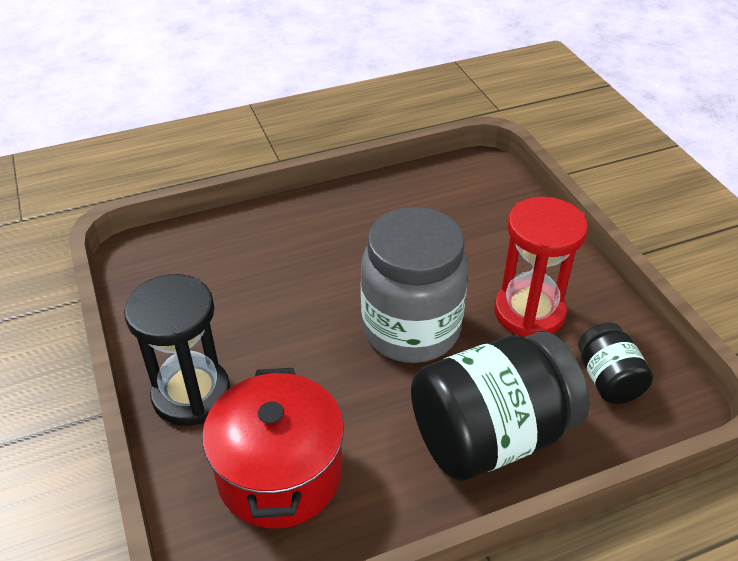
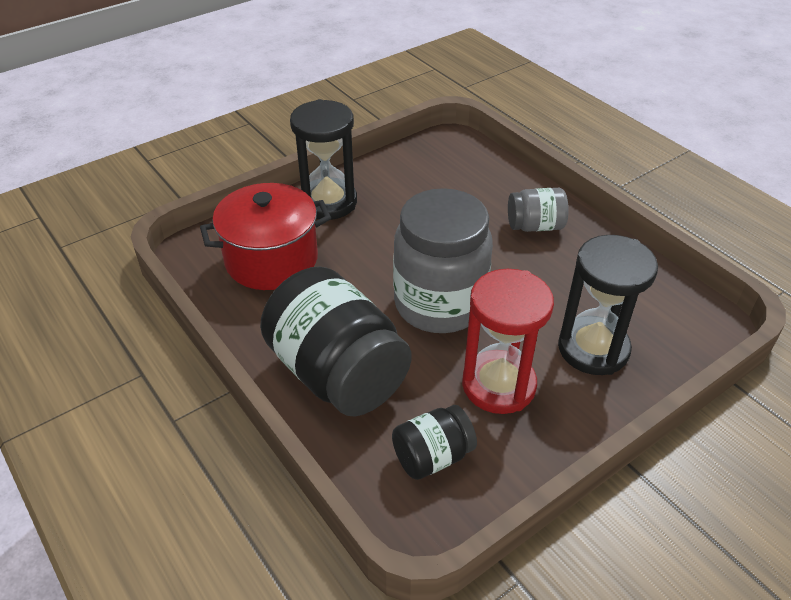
camera: 75 degrees right, 0 degrees up
(320, 229) = (535, 226): none -> grey jar
(498, 240) = (593, 349): none -> black hourglass

